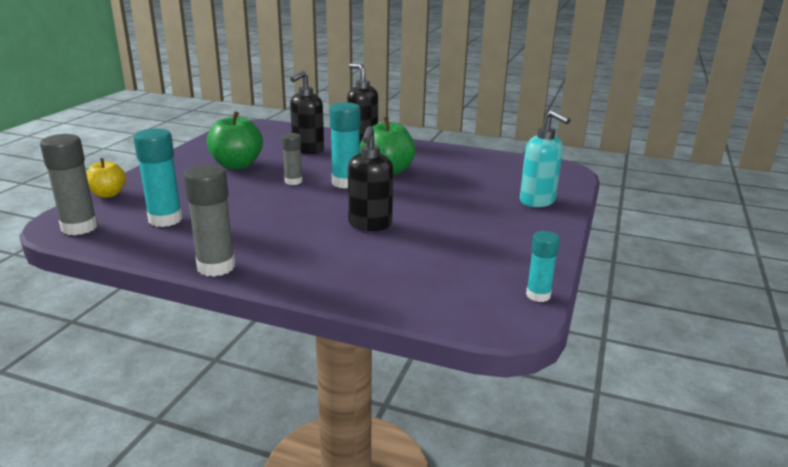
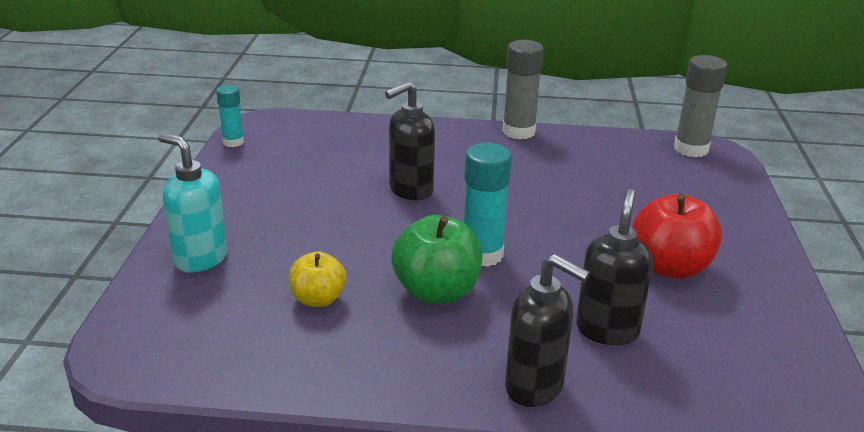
camera: 165 degrees right, 5 degrees up
(108, 194) = (740, 190): yellow apple -> yellow apple (318, 299)
(165, 219) = (627, 168): turquoise glue stick -> none
(237, 165) = (670, 267): green apple -> red apple
(293, 181) = (555, 245): grey glue stick -> none
(370, 225) = (410, 190): black soap dispenser -> black soap dispenser turned 120 degrees counterclockwise

